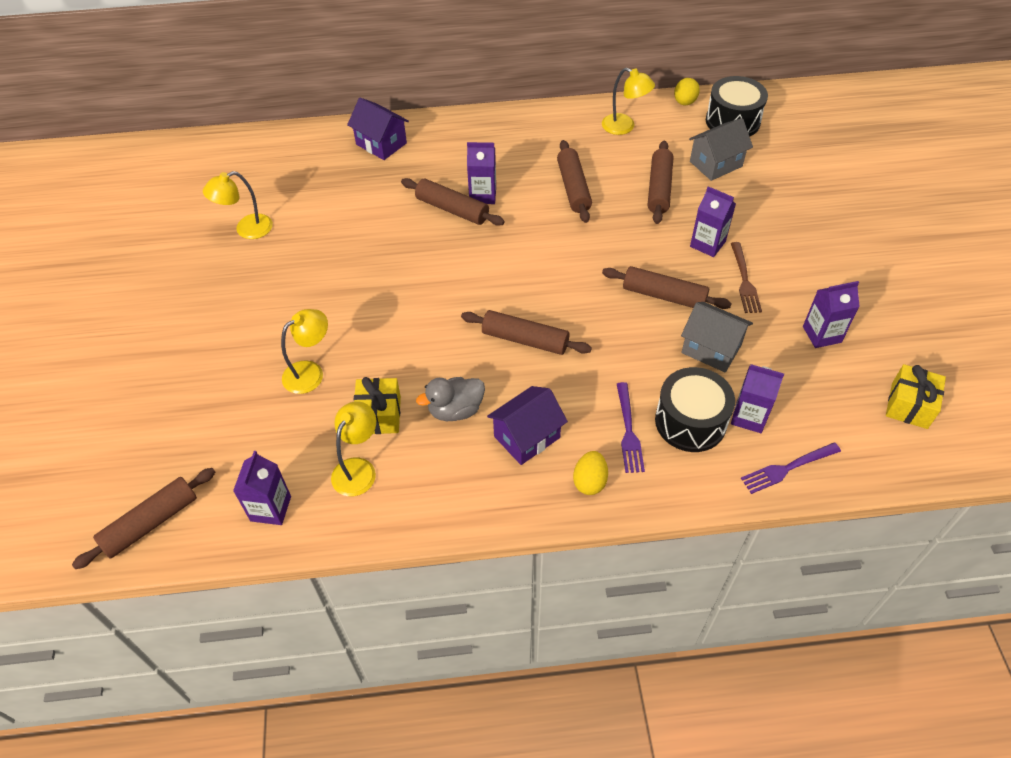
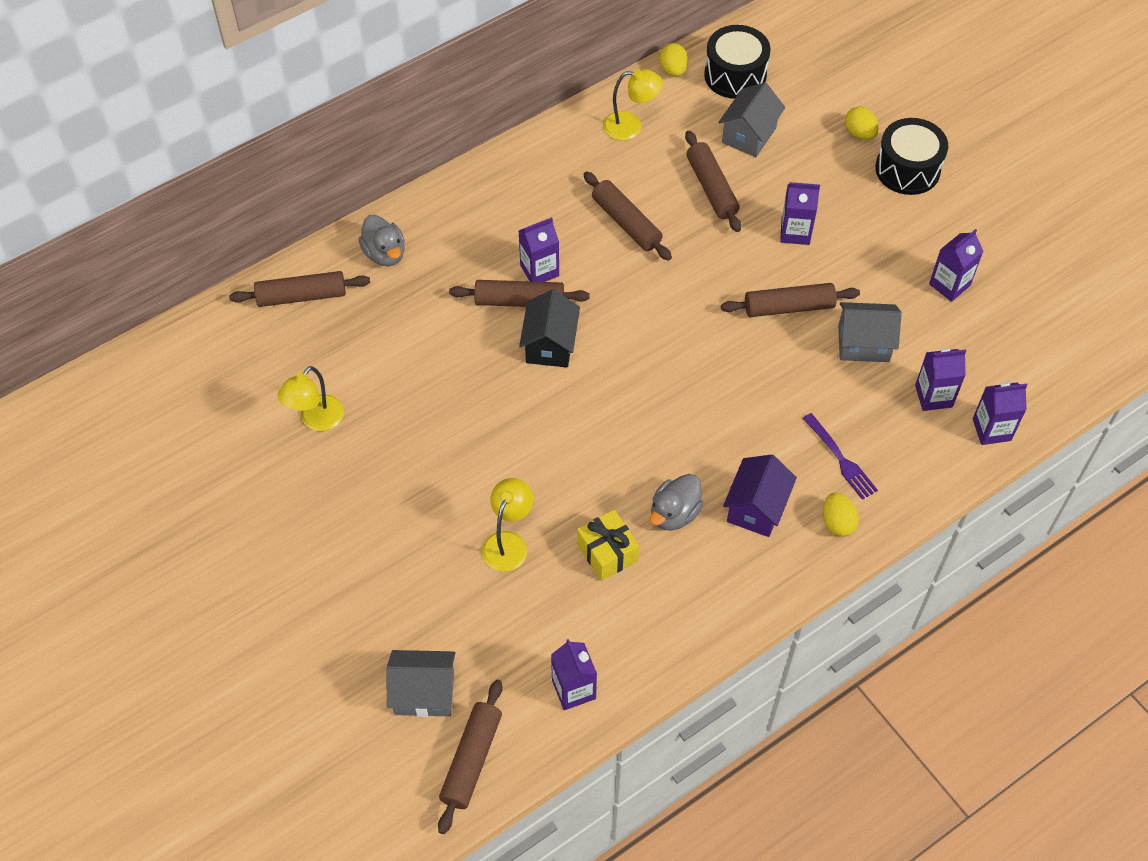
camera: 30 degrees left, 5 degrees up
(160, 453) = (424, 693): none -> grey house
(358, 469) = (626, 613): yellow lamp -> none
(381, 144) = (385, 254): purple house -> grey duck
(451, 247) = (550, 345): none -> black house
(525, 339) = (690, 412): brown rolling pin -> brown rolling pin (301, 296)
(690, 421) = (887, 424): black drum -> black drum (907, 169)
(744, 280) = (851, 258): brown fork -> none
(787, 468) = (991, 429): purple fork -> purple carton
(812, 194) = (859, 133): none -> yellow egg
(909, 405) = (1056, 323): yellow gift -> none

